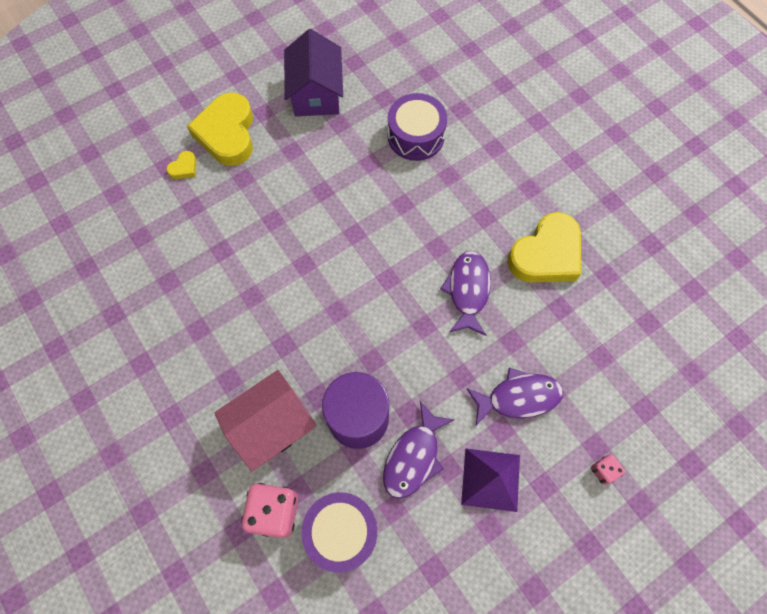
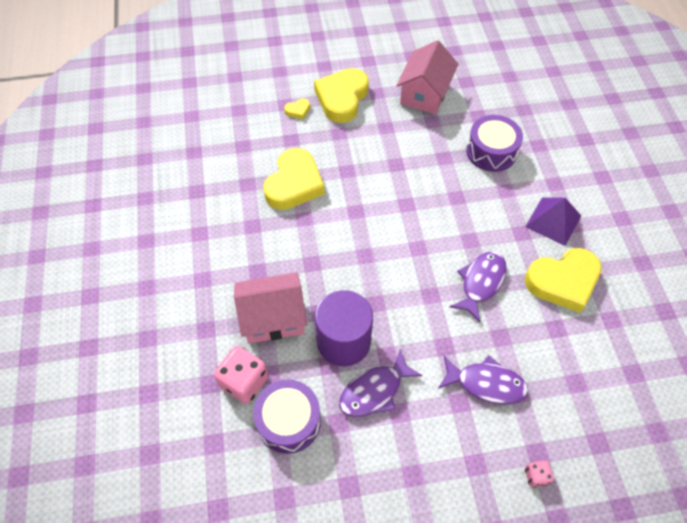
camera: 25 degrees right, 10 degrees down
(221, 259) = (294, 184): none -> yellow heart
(316, 93) = (424, 94): purple house -> pink house
(491, 479) = (431, 437): purple pyramid -> purple pyramid (553, 221)

